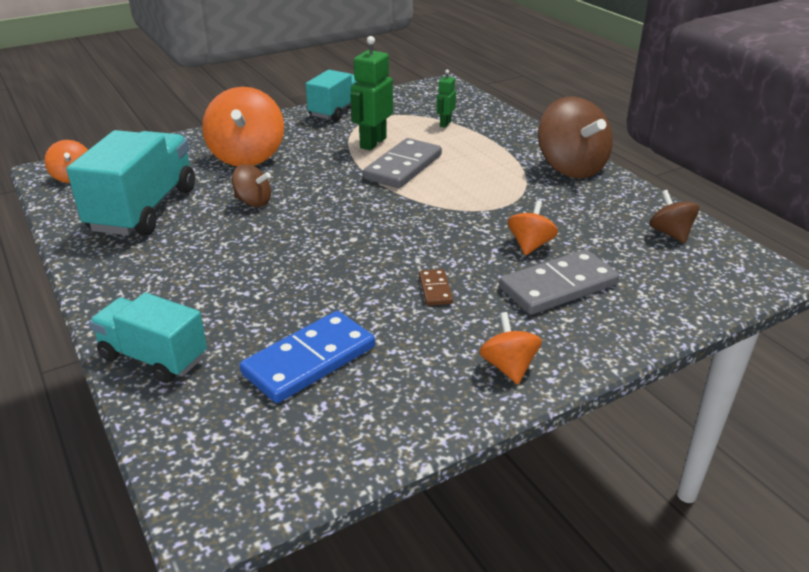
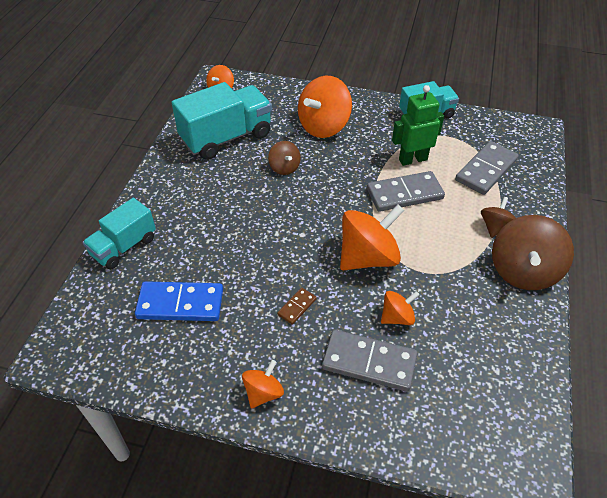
camera: 45 degrees right, 15 degrees up
(153, 357) = (124, 247): turquoise truck -> turquoise truck turned 120 degrees counterclockwise
(441, 222) = (368, 257): none -> orange spinning top
(445, 123) = (486, 170): green robot -> grey domino
(670, 233) = (510, 382): brown spinning top -> brown spinning top (495, 227)

